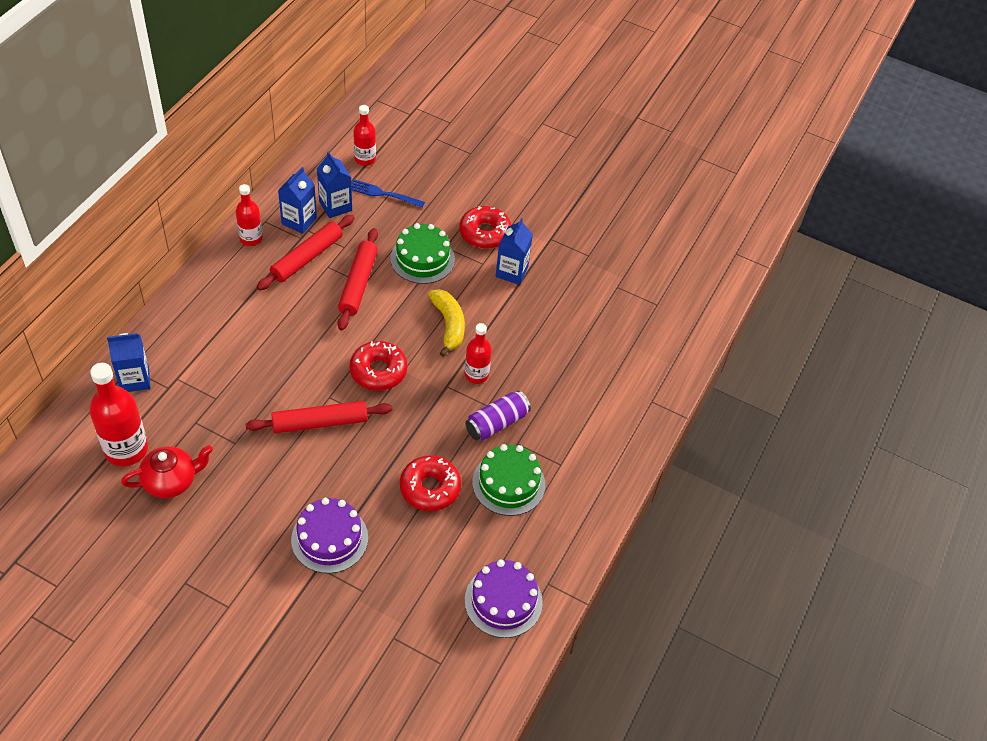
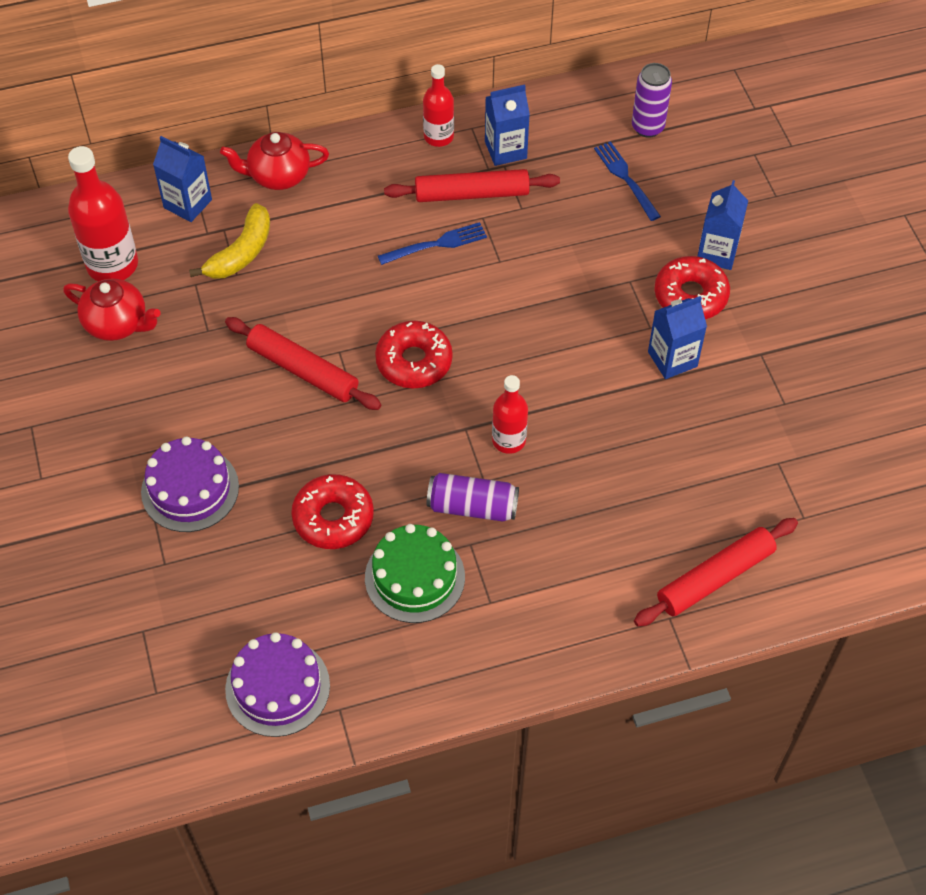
camera: 50 degrees right, 5 degrees up
(176, 324) = (278, 175): none -> red teapot
(318, 299) = (436, 244): none -> blue fork
(335, 206) = (560, 158): blue carton -> blue carton (717, 253)
(358, 284) = (493, 257): red rolling pin -> red rolling pin (715, 577)
(365, 159) = (647, 127): red bottle -> purple can
(422, 259) = (589, 277): green cake -> none
(448, 325) = (538, 367): yellow banana -> yellow banana (241, 252)

